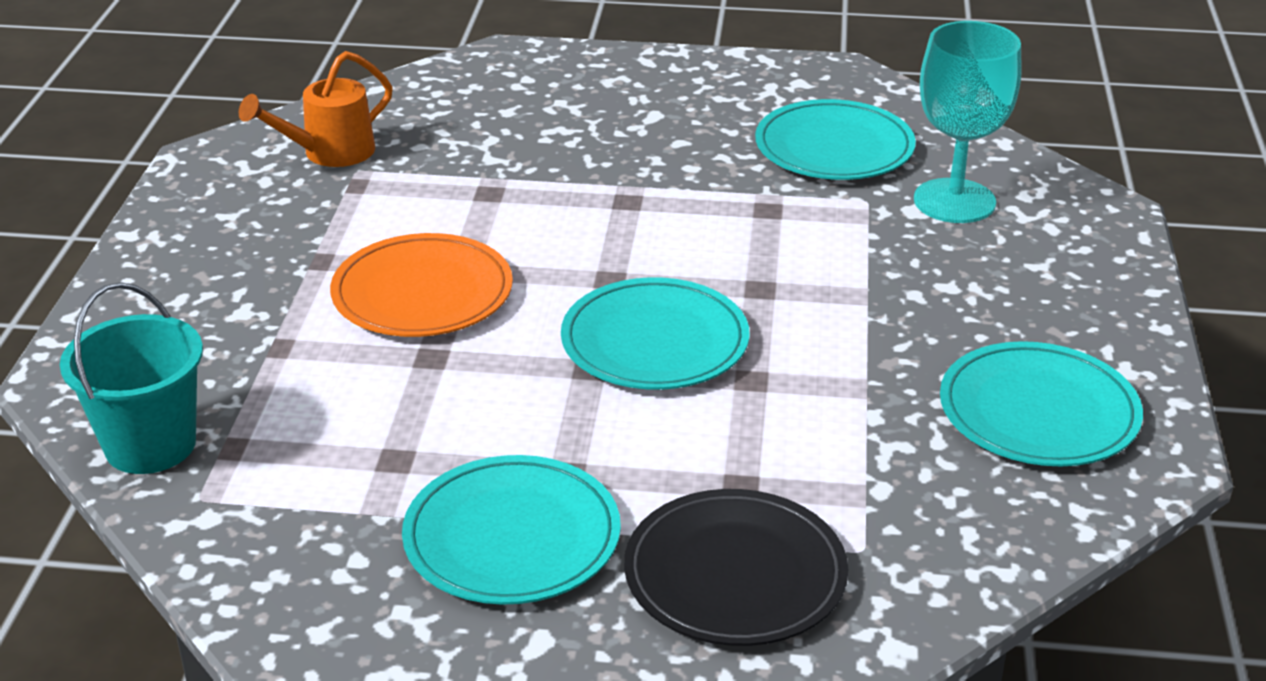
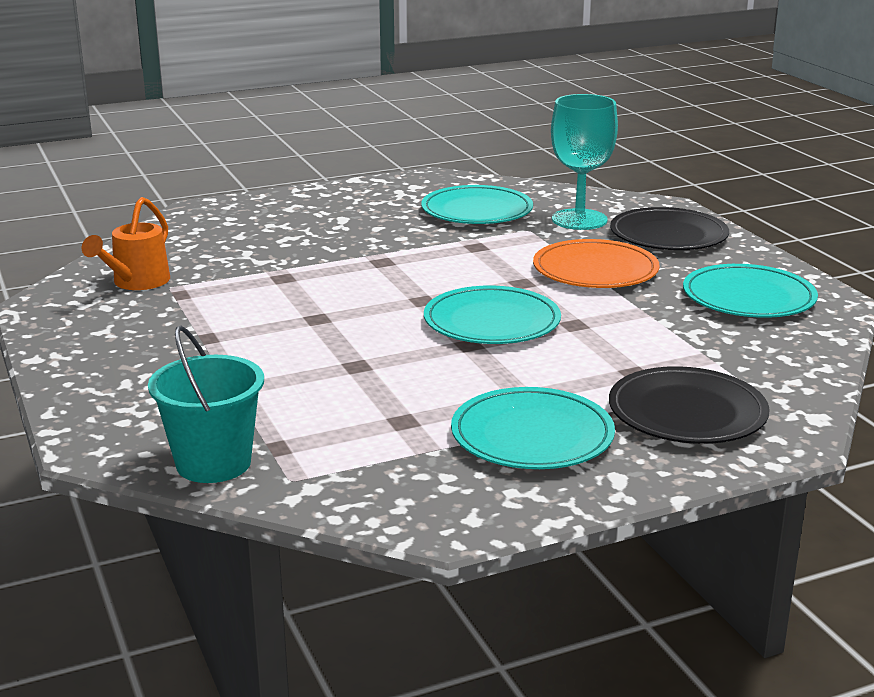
camera: 30 degrees left, 10 degrees down
(422, 293) = (305, 336): orange plate -> orange plate (595, 270)
(1050, 265) = (668, 235): none -> black plate

